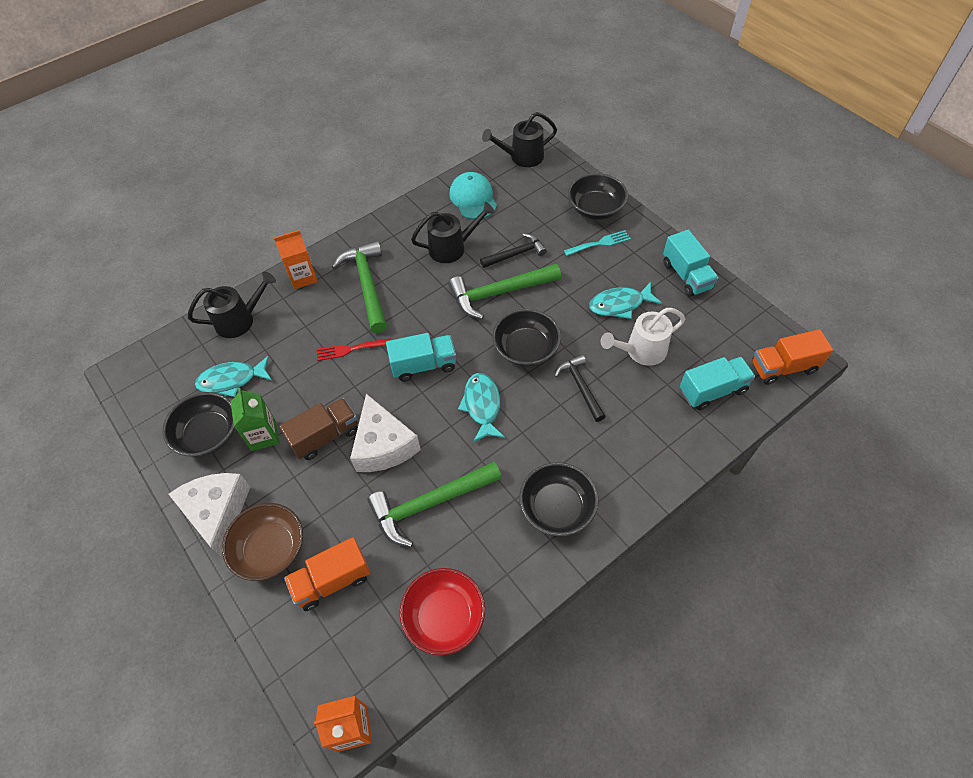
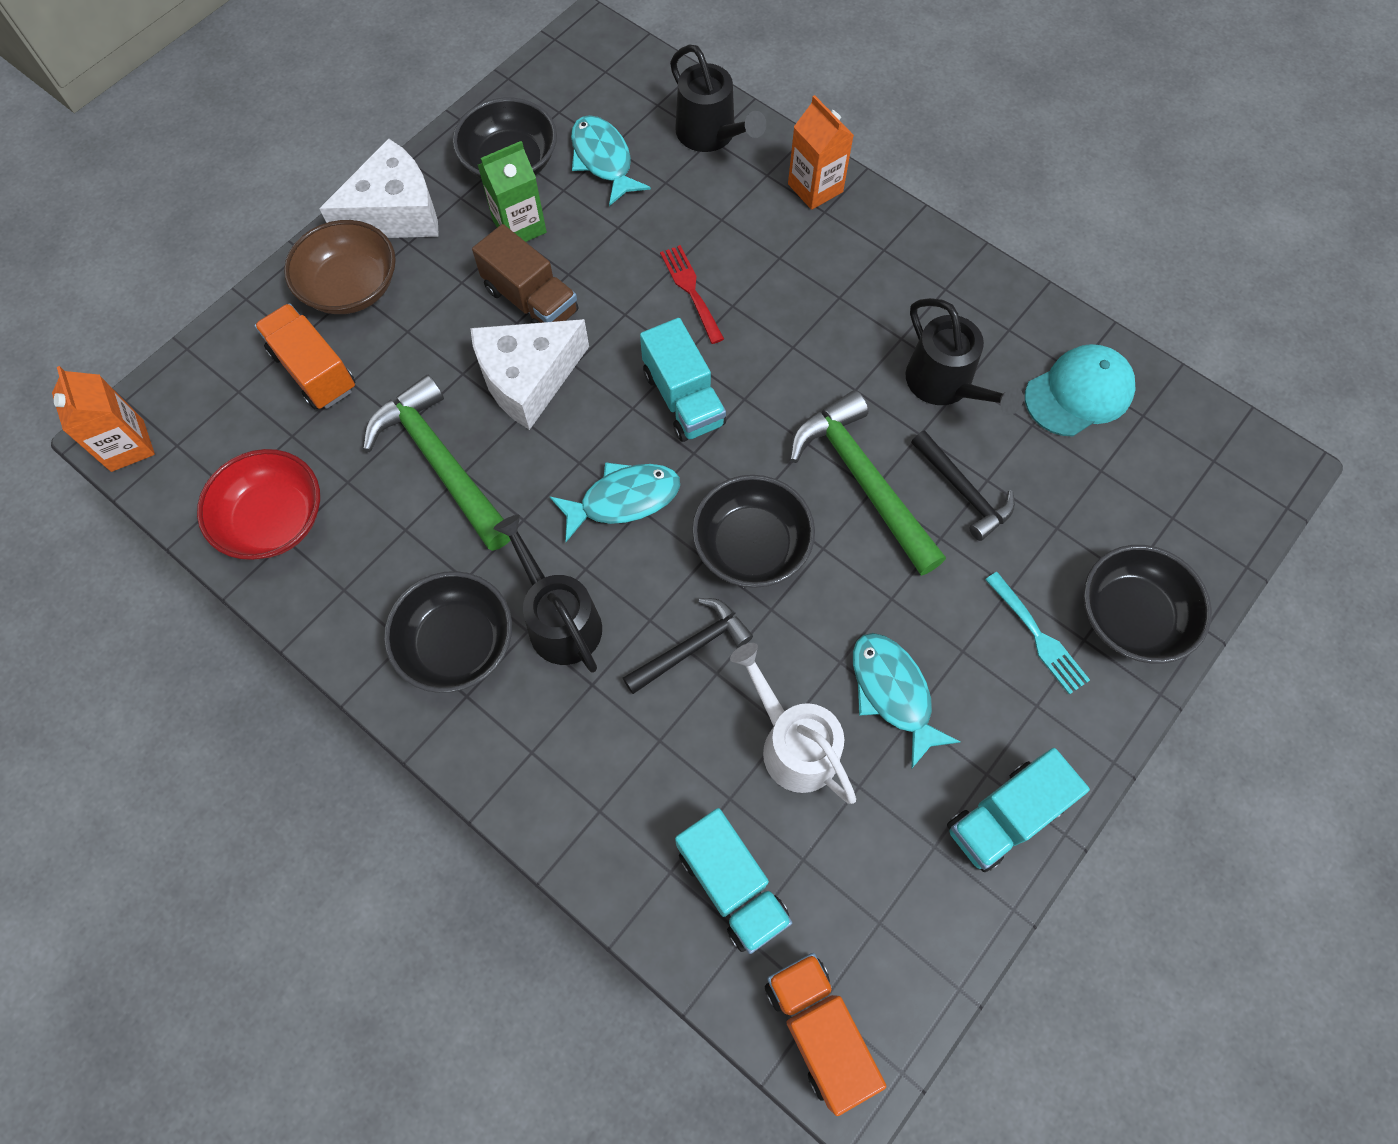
camera: 75 degrees right, 10 degrees up
(367, 285) = (823, 279): green hammer -> none
(522, 157) = (1225, 456): black watering can -> black watering can (559, 619)

